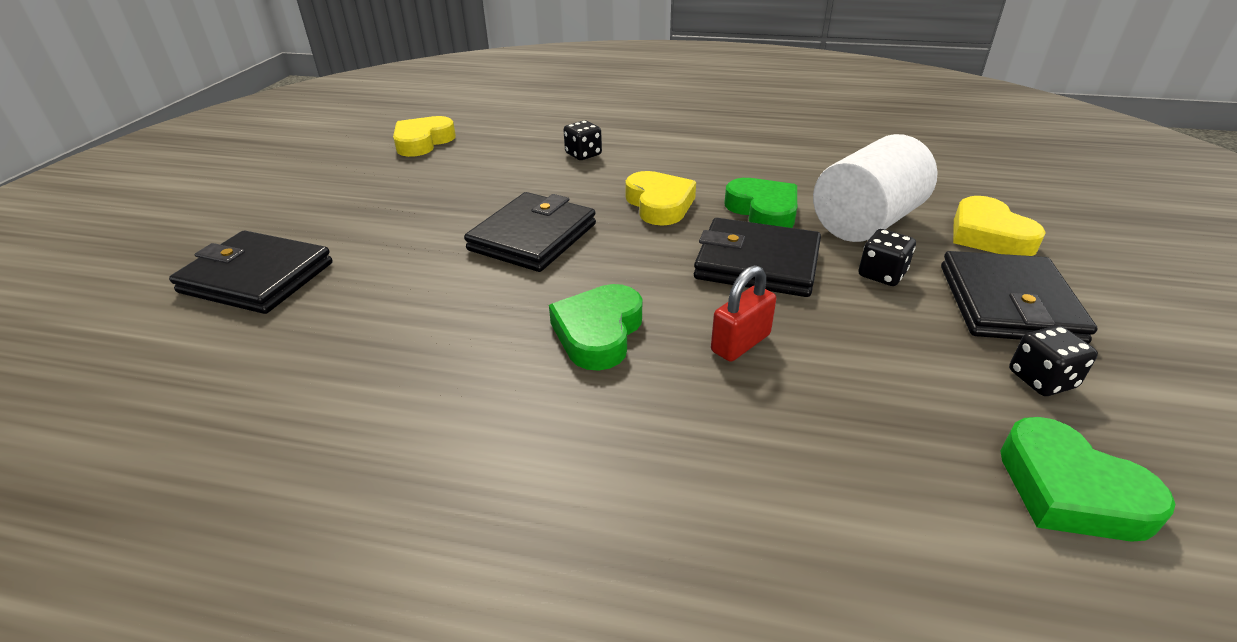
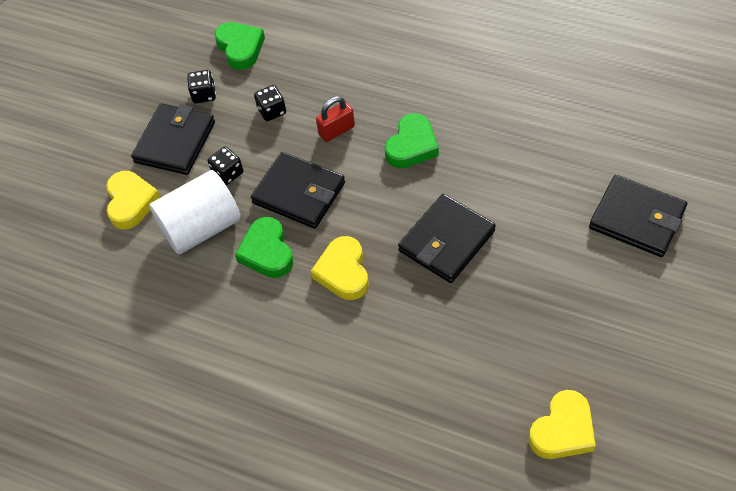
camera: 165 degrees left, 20 degrees up
(583, 154) = (393, 372): black dice -> black dice (272, 111)

